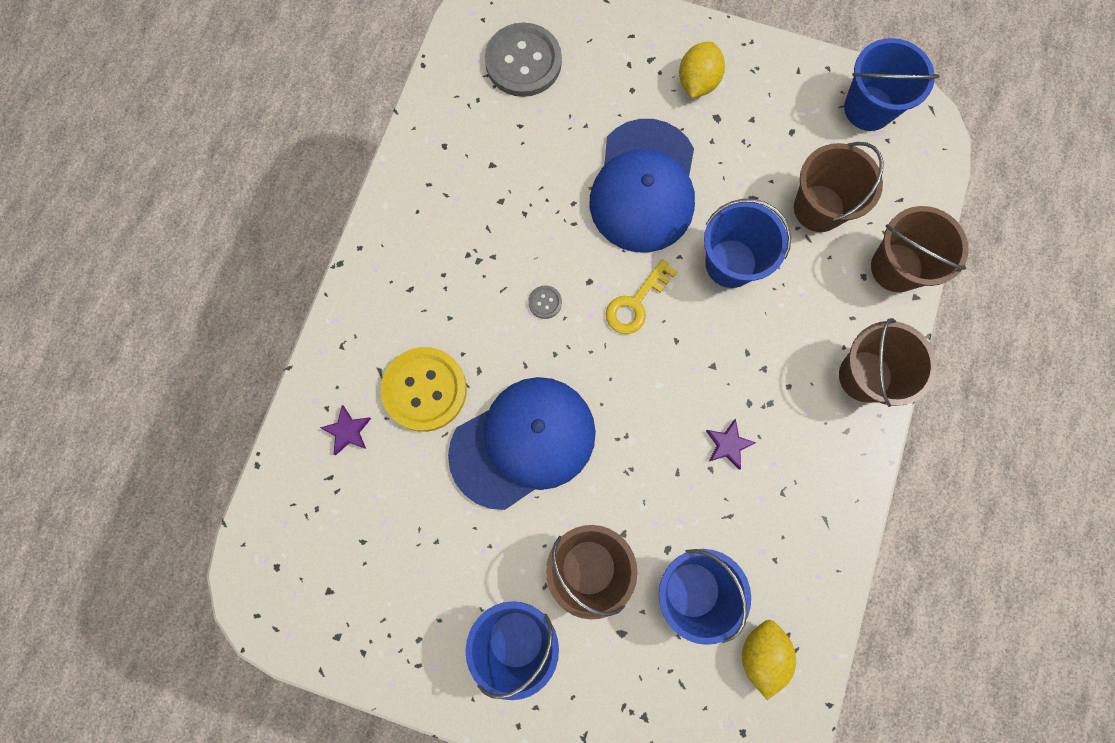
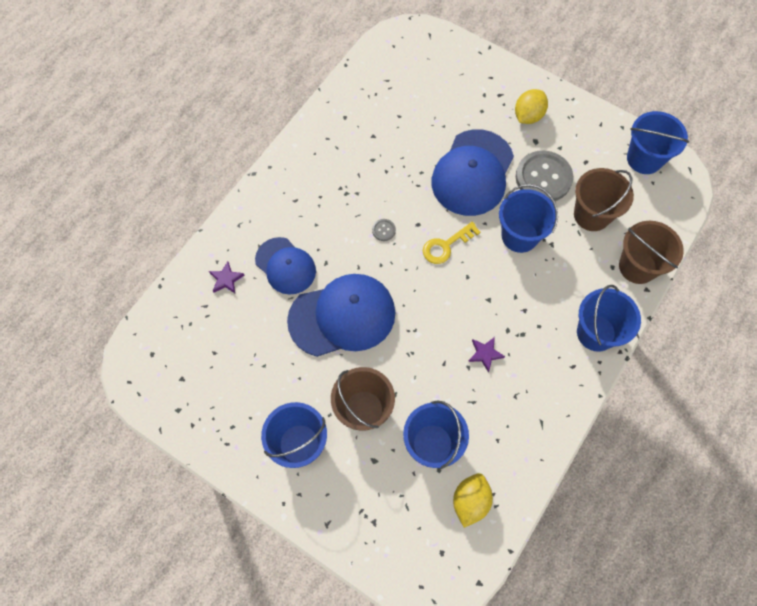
camera: 15 degrees right, 10 degrees down
(424, 390) = (285, 266): yellow button -> blue cap
(523, 62) = (413, 77): grey button -> grey button (543, 178)
(865, 376) = (596, 333): brown bucket -> blue bucket

